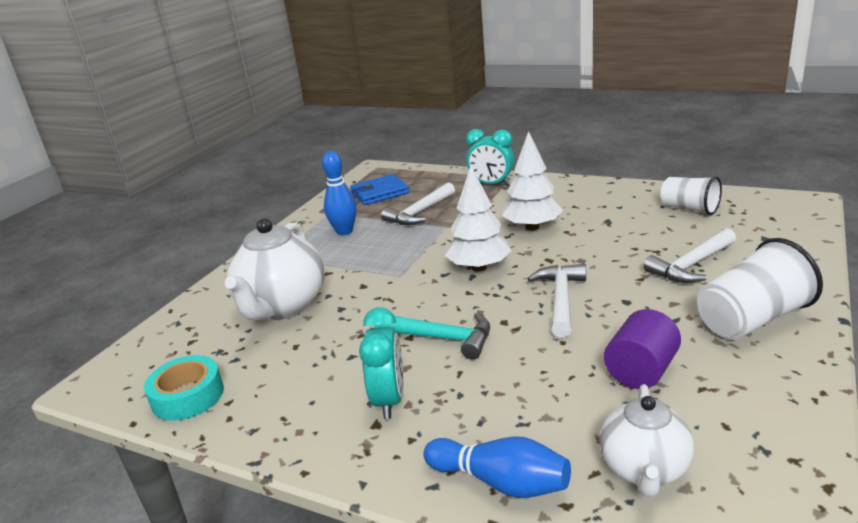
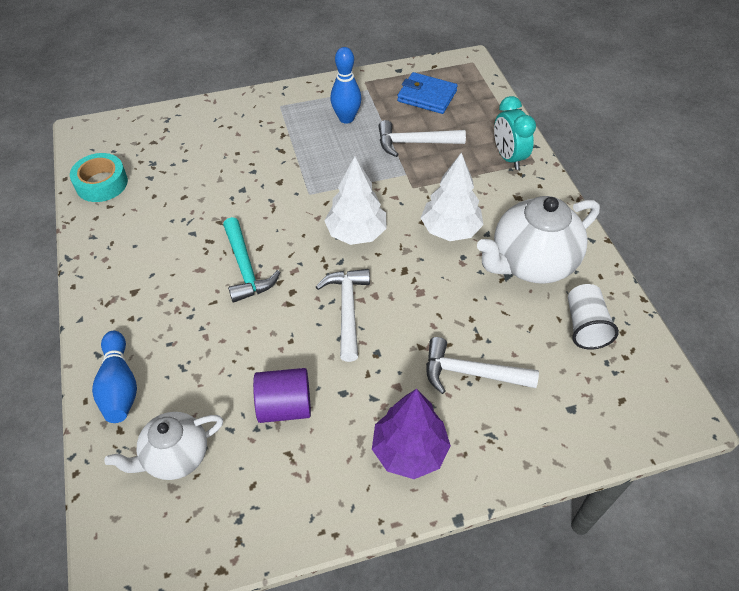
camera: 45 degrees right, 25 degrees up
(282, 307) = (221, 158): white teapot -> white teapot (531, 263)
(389, 400) = (160, 283): turquoise clock -> none
(561, 299) = (347, 310): white hammer -> white hammer turned 60 degrees counterclockwise
(751, 320) = (409, 451): white cup -> purple tree

